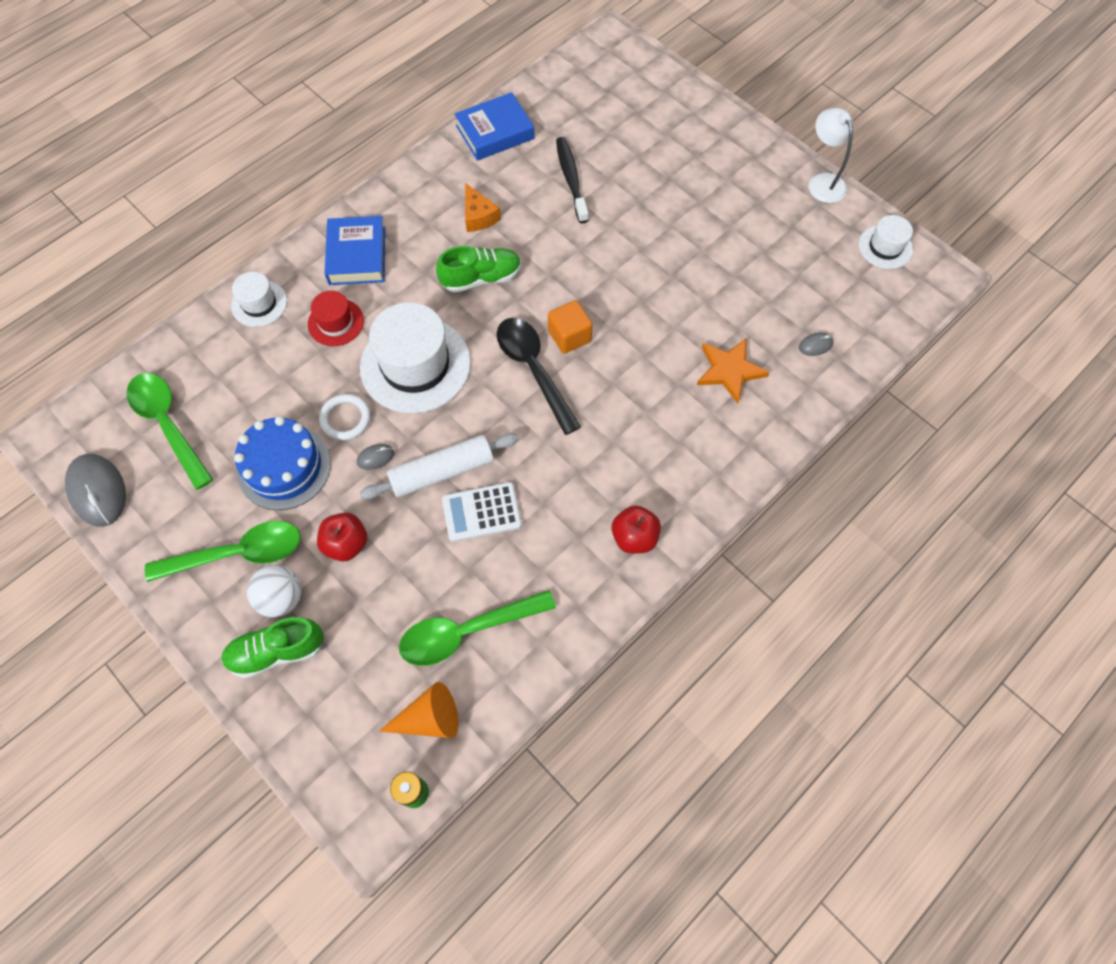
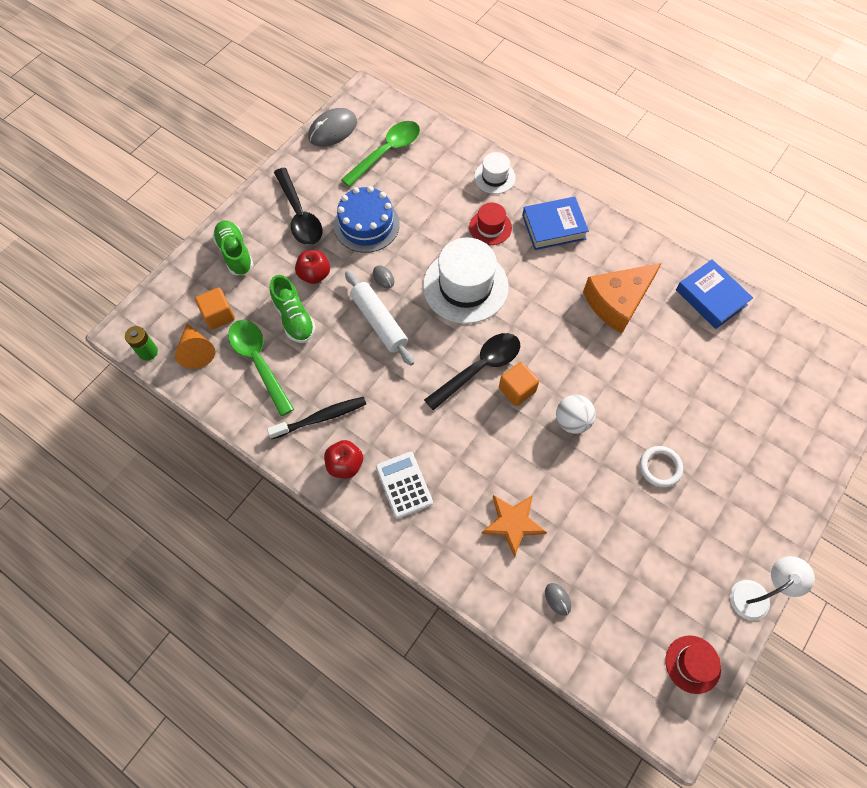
camera: 80 degrees right, 0 degrees up
(238, 553) = (300, 215): green spoon -> black spoon
(281, 598) = (271, 247): white ball -> white ball (572, 421)
(345, 419) = (411, 252): white ring -> white ring (660, 467)
(377, 683) = (218, 315): none -> orange cube
(478, 216) = (617, 302): orange cheese -> orange cheese, size x1.88
(481, 278) = (556, 315): green shoe -> green shoe (294, 318)
(481, 512) = (350, 354): white calculator -> white calculator (404, 485)
(571, 179) = (680, 365): black toothbrush -> black toothbrush (321, 418)
(885, 247) = (692, 664): white hat -> red hat

